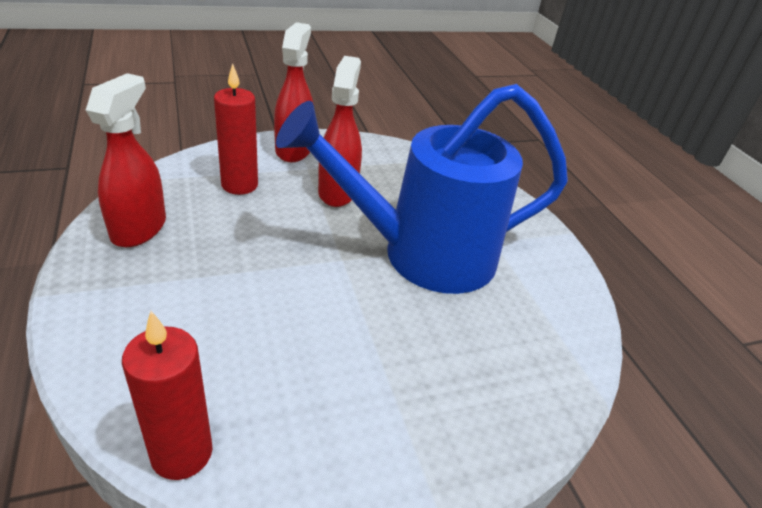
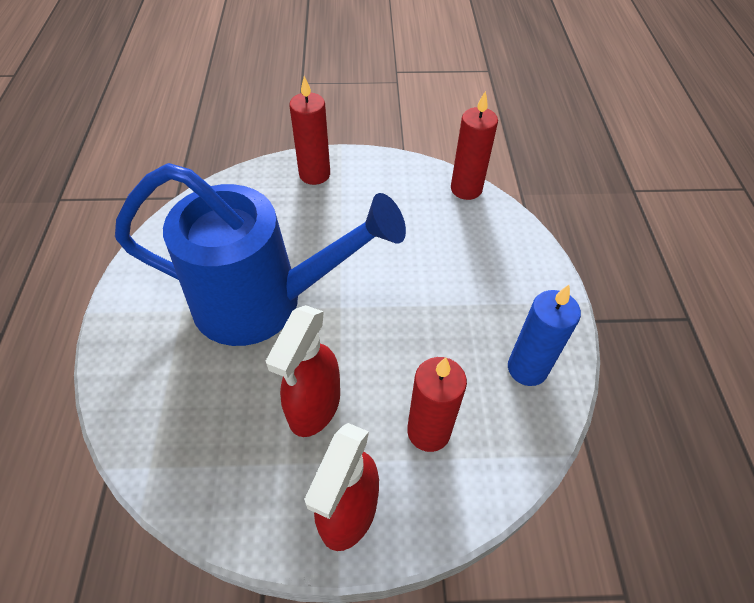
camera: 160 degrees left, 15 degrees up
(139, 228) = (527, 368): red spray bottle -> blue candle
(456, 434) = (314, 174): none -> red candle

